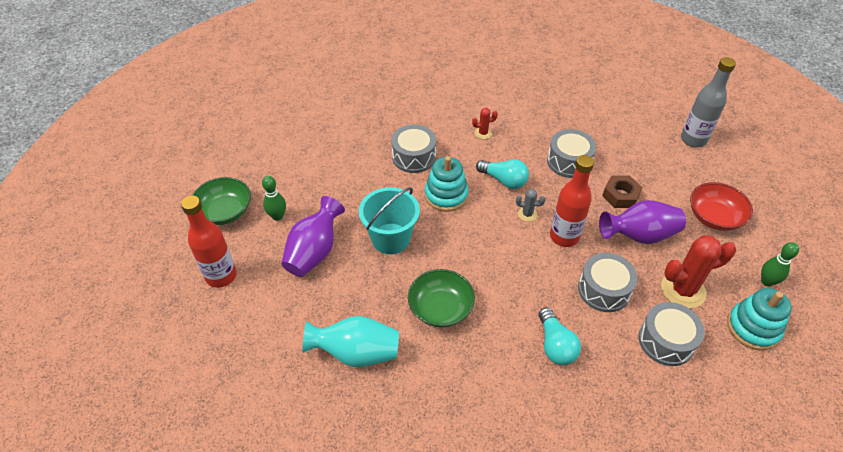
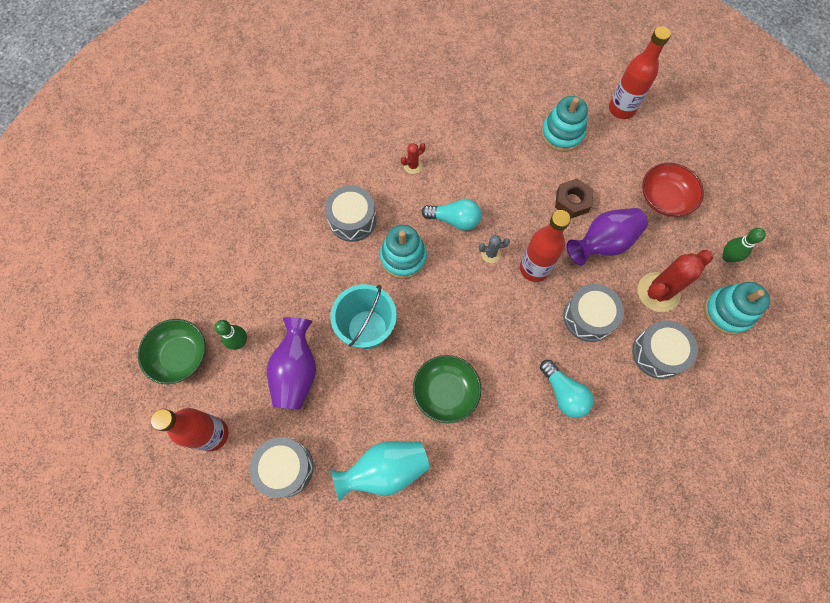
camera: 20 degrees left, 20 degrees up
(569, 161) = (510, 175): grey drum -> grey drum (285, 468)
(629, 144) = (562, 134): none -> turquoise stacking toy
(693, 140) = (621, 109): grey bottle -> red bottle

